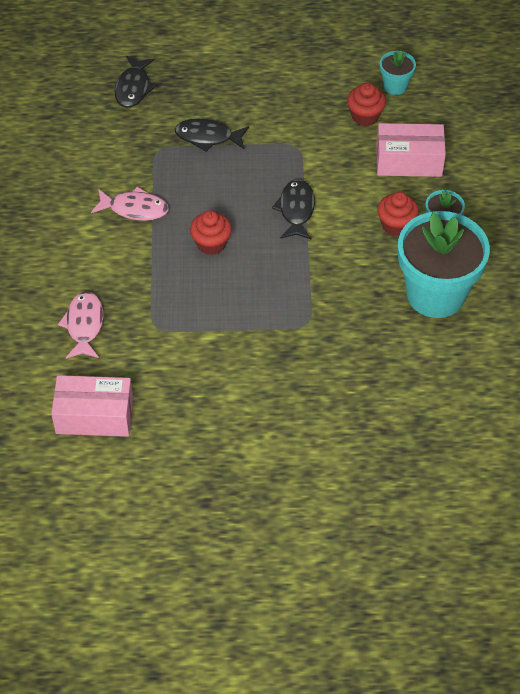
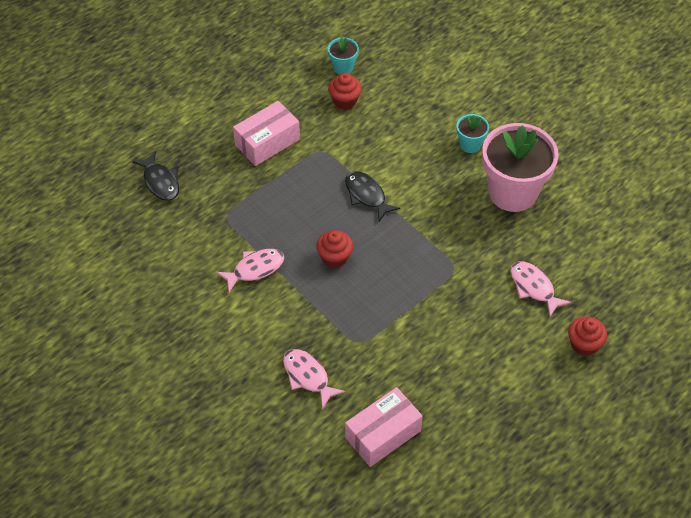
camera: 40 degrees left, 0 degrees up
(207, 137) = (252, 184): black fish -> none
(362, 389) = (533, 287): none -> pink fish
(396, 225) = (441, 163): red cupcake -> red cupcake (584, 344)
(409, 161) = (405, 113): pink box -> pink box (267, 142)
(435, 294) = (512, 192): turquoise flower pot -> pink flower pot

